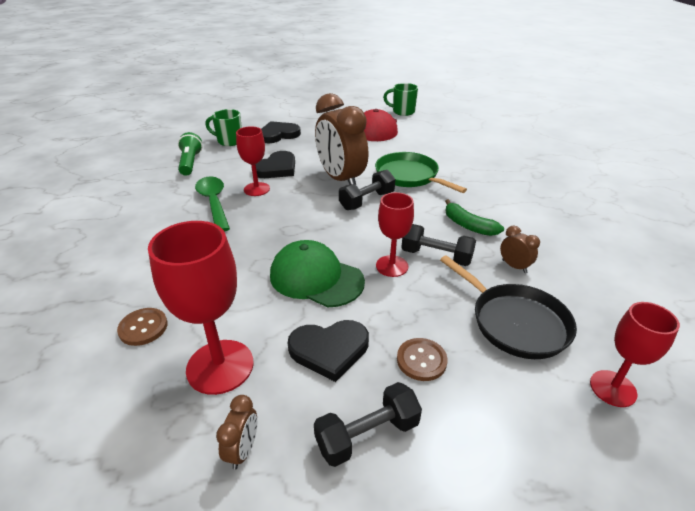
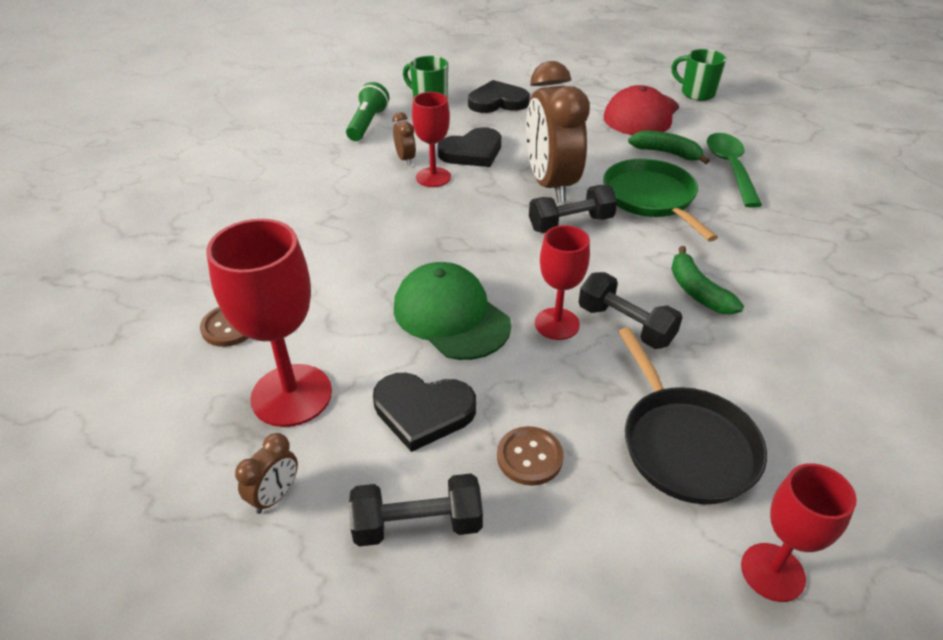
camera: 20 degrees right, 5 degrees up
(214, 202) = (372, 185): green spoon -> green spoon (730, 168)
(404, 148) = (666, 153): none -> green banana
(514, 266) = (731, 367): brown clock -> brown clock (405, 159)

